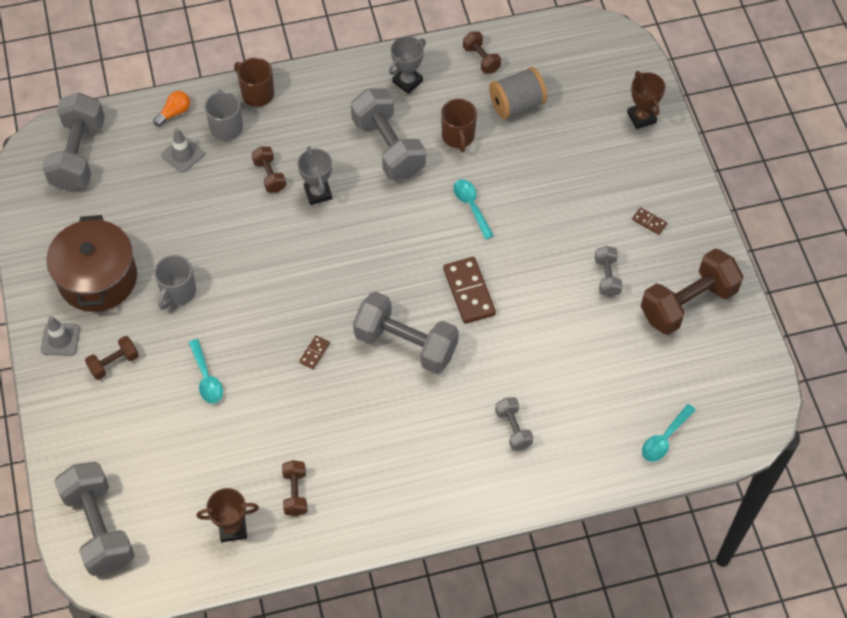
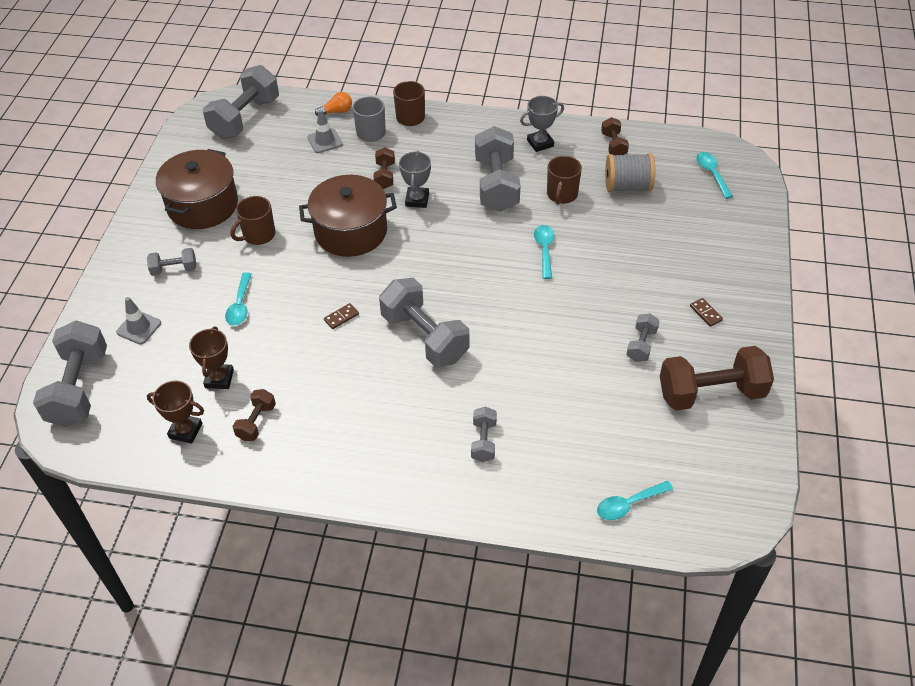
camera: 25 degrees right, 10 degrees down
(60, 339) = (145, 238): grey traffic cone -> grey traffic cone (139, 328)
(114, 363) = (174, 269): brown dumbbell -> grey dumbbell
(178, 292) = (258, 235): grey mug -> brown mug
(271, 254) = (351, 231): none -> brown pot
(469, 292) = (505, 315): brown domino -> none
(590, 62) = (712, 174): none -> turquoise spoon
(641, 117) = (739, 229): brown trophy -> brown trophy (219, 379)

